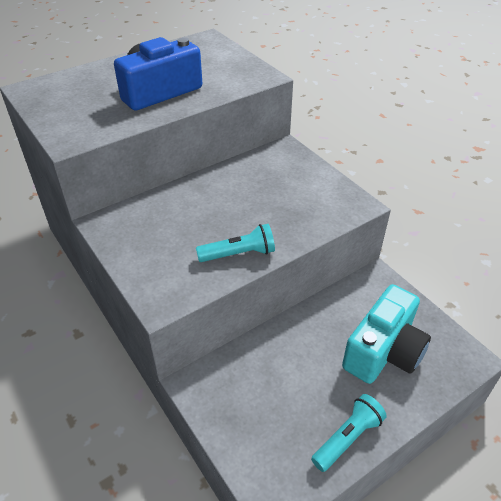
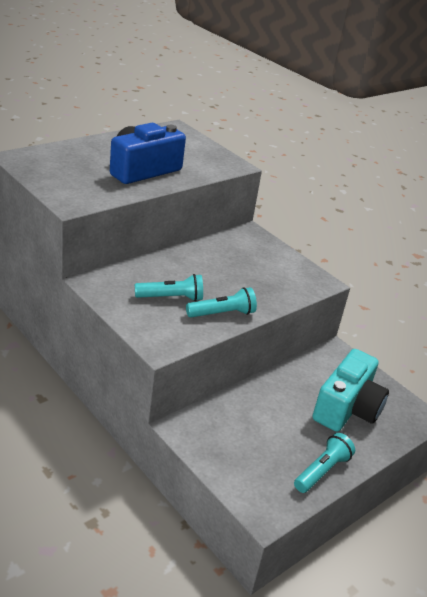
camera: 10 degrees left, 10 degrees down
(185, 237) = (171, 298): none -> turquoise flashlight

